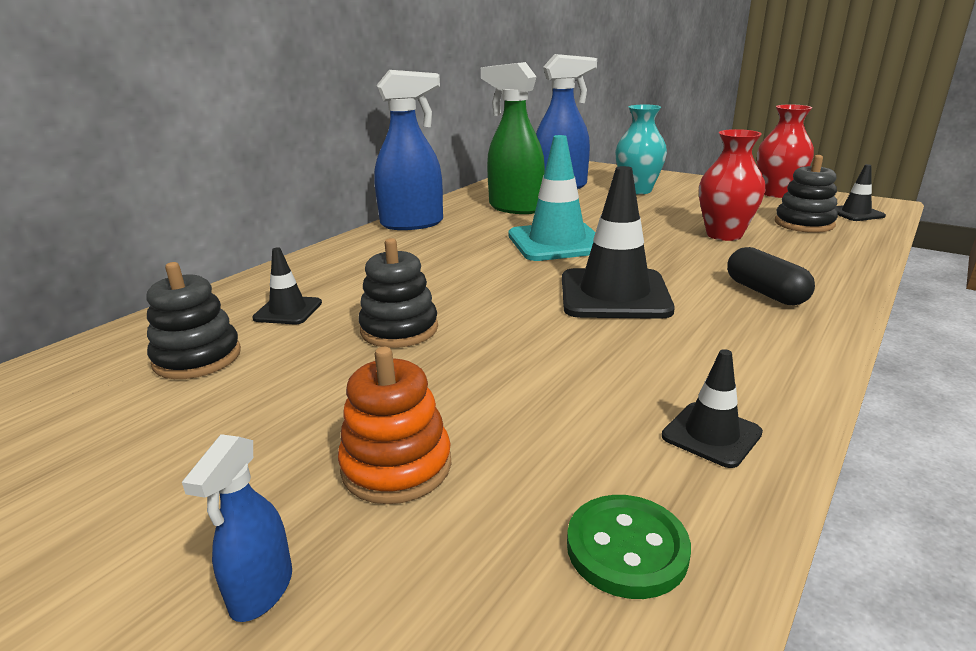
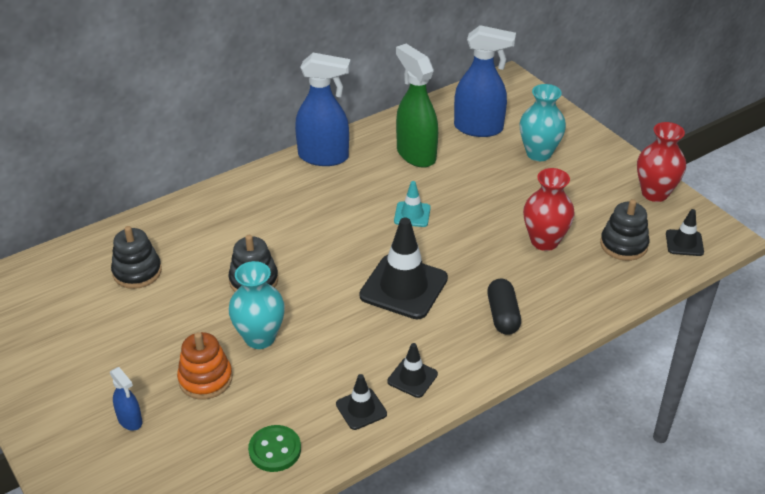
camera: 20 degrees right, 15 degrees up
(261, 591) = (130, 420): blue spray bottle -> blue spray bottle turned 75 degrees counterclockwise
(288, 311) = (198, 242): black traffic cone -> black traffic cone (412, 378)
(457, 387) = (260, 338): none -> turquoise vase
(557, 242) = (412, 214): turquoise traffic cone -> turquoise traffic cone, size x0.51

